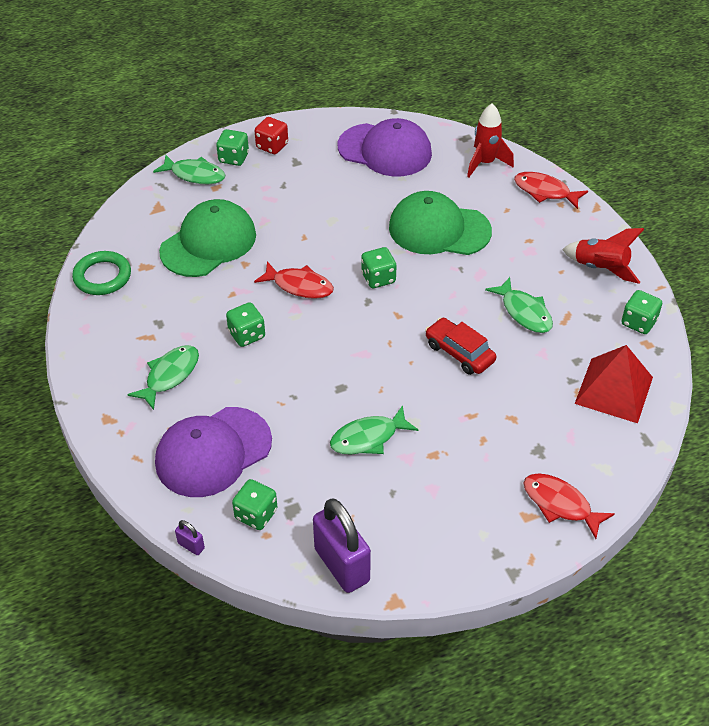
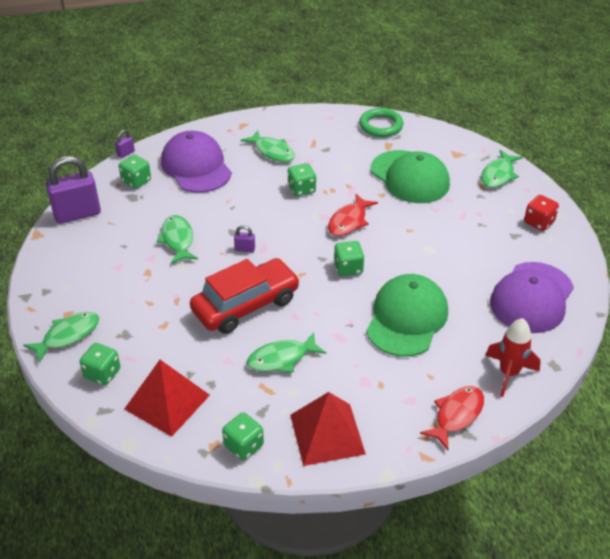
camera: 100 degrees right, 5 degrees down
(233, 158) = (521, 198): green dice -> green dice (102, 373)
(369, 369) = (245, 249): none -> purple padlock
(459, 353) = (246, 305): red car -> red car, size x1.64
(560, 504) = (68, 336): red fish -> green fish
(600, 268) = (327, 434): red rocket -> red pyramid

